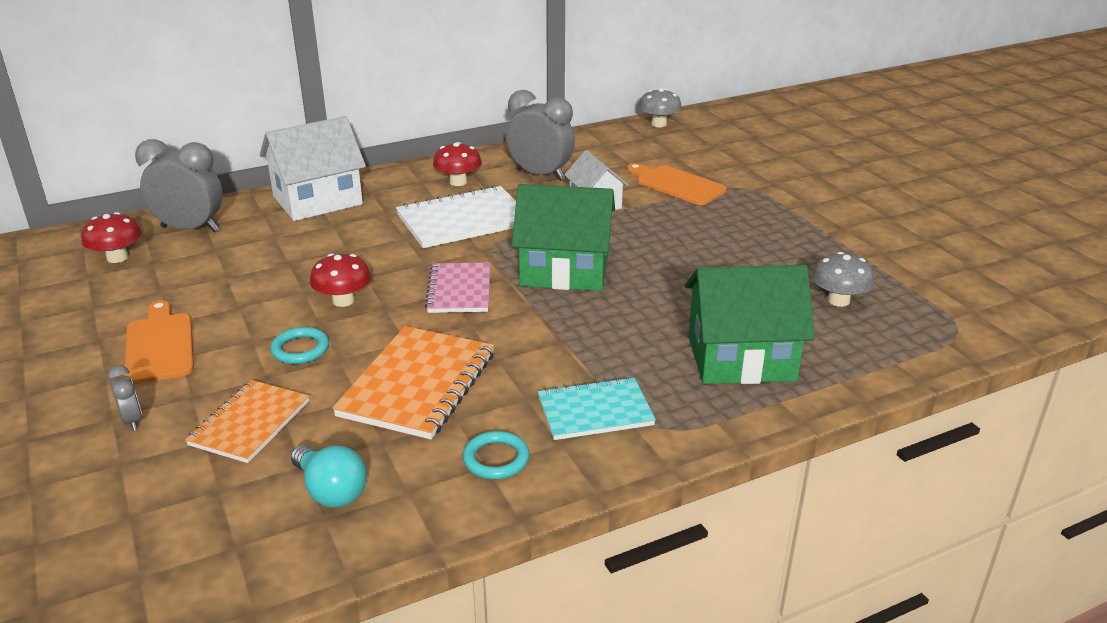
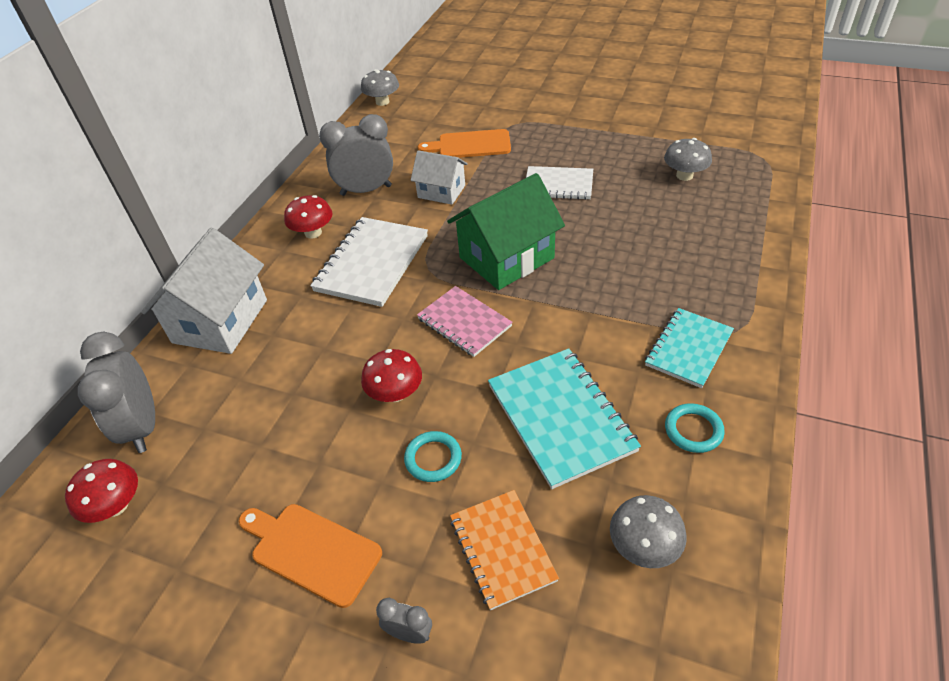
camera: 40 degrees left, 15 degrees up
(190, 229) = (142, 426): grey clock -> grey clock turned 75 degrees counterclockwise
(331, 491) = (643, 546): turquoise light bulb -> grey mushroom
(418, 385) = (561, 417): orange notebook -> turquoise notebook
(701, 247) = (558, 185): none -> white notebook
(741, 358) = (699, 251): green house -> none

